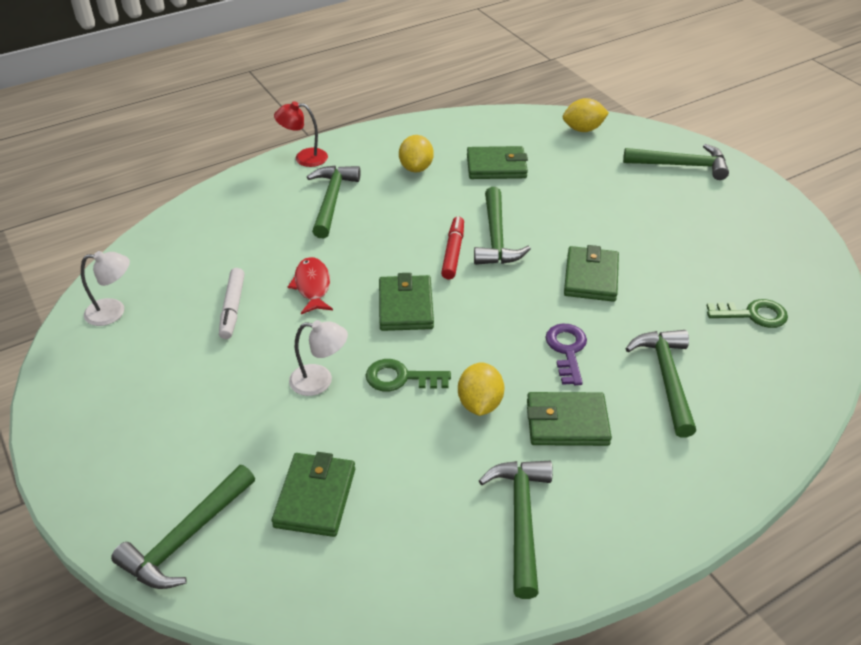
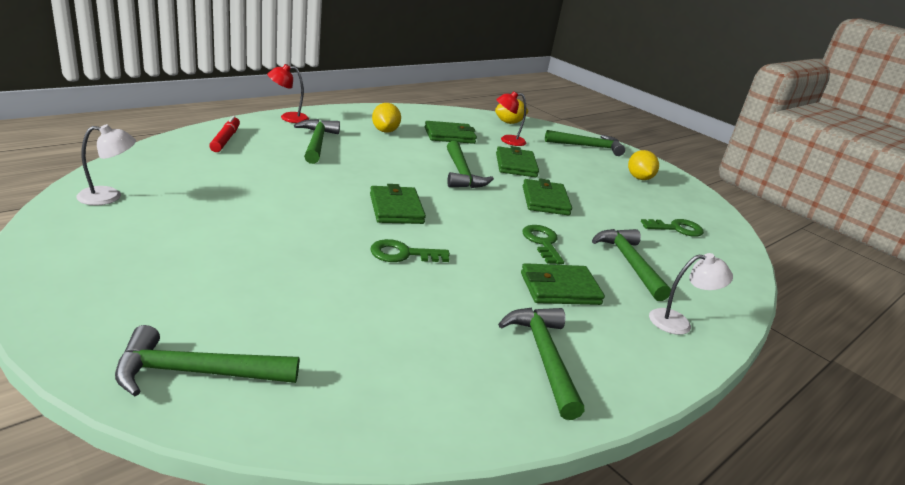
camera: 15 degrees left, 15 degrees down
(186, 538) = (196, 372): green hammer -> green hammer turned 60 degrees clockwise
(232, 308) = (233, 201): white marker -> none
(312, 286) = (308, 191): red fish -> none
(315, 497) = (337, 339): green wallet -> green wallet (515, 165)
(320, 381) = (326, 253): white lamp -> white lamp (678, 322)
(453, 252) = (428, 179): red marker -> red marker (225, 139)
(480, 404) = (479, 274): yellow lemon -> yellow lemon (639, 178)
(567, 350) = (542, 242): purple key -> green key
(571, 166) = (507, 140): none -> red lamp

